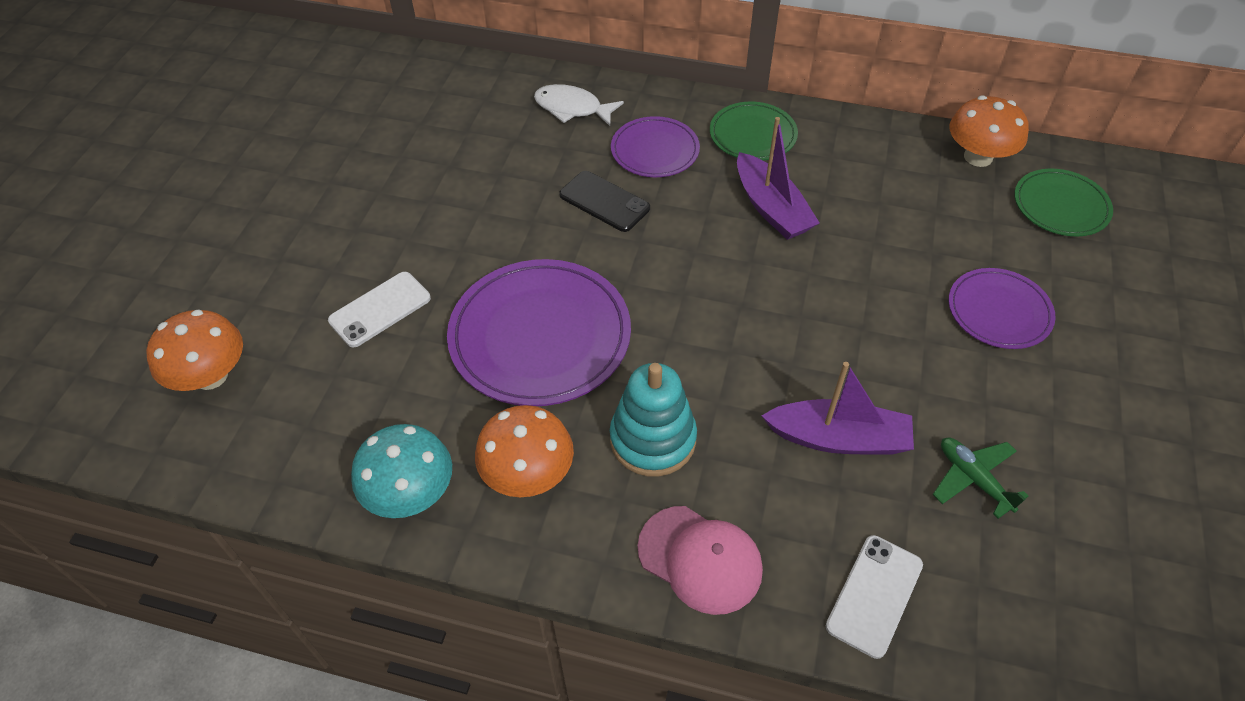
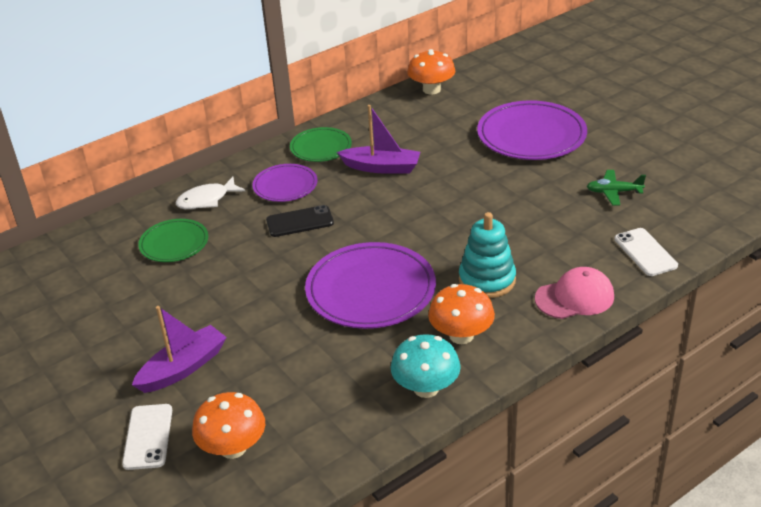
camera: 50 degrees left, 15 degrees down
(380, 309) = (270, 347): white phone -> white phone (148, 437)
(838, 438) = (551, 219): purple boat -> purple boat (183, 368)
(999, 311) = (531, 135): purple plate -> purple plate, size x1.75
(1060, 206) = (491, 85): green plate -> green plate (174, 243)

